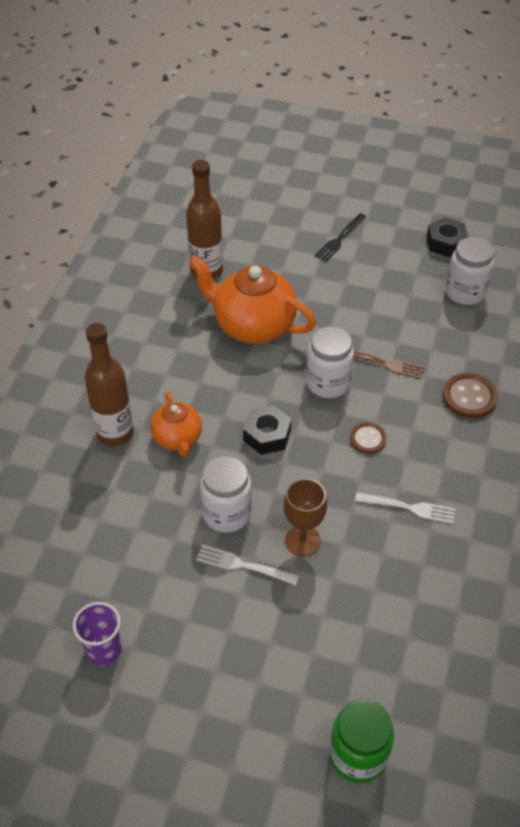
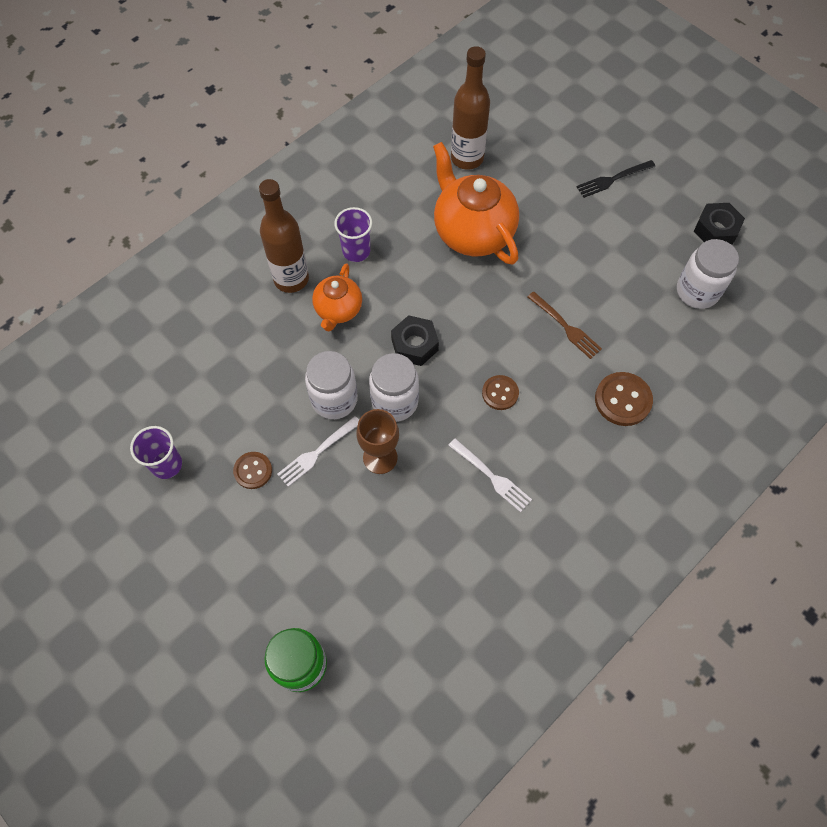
camera: 30 degrees right, 15 degrees up
(160, 384) = (356, 251): none -> purple cup
(193, 612) = (253, 471): none -> brown button
(243, 565) = (317, 452): white fork -> white fork turned 90 degrees counterclockwise
(328, 383) = (501, 321): white jar -> white jar (395, 402)

